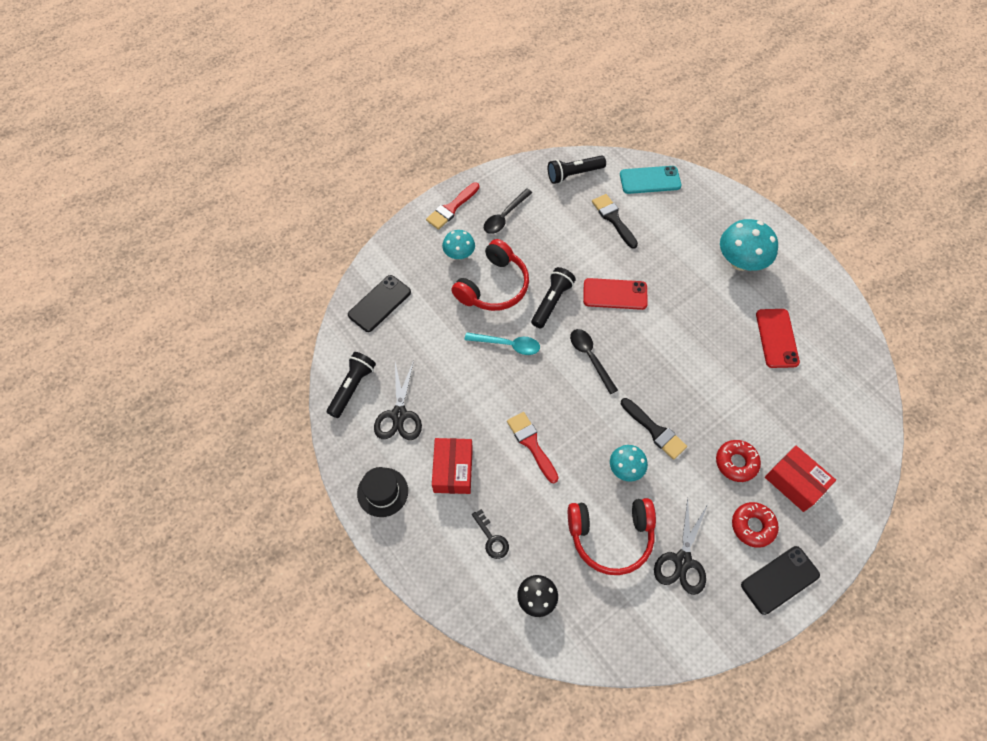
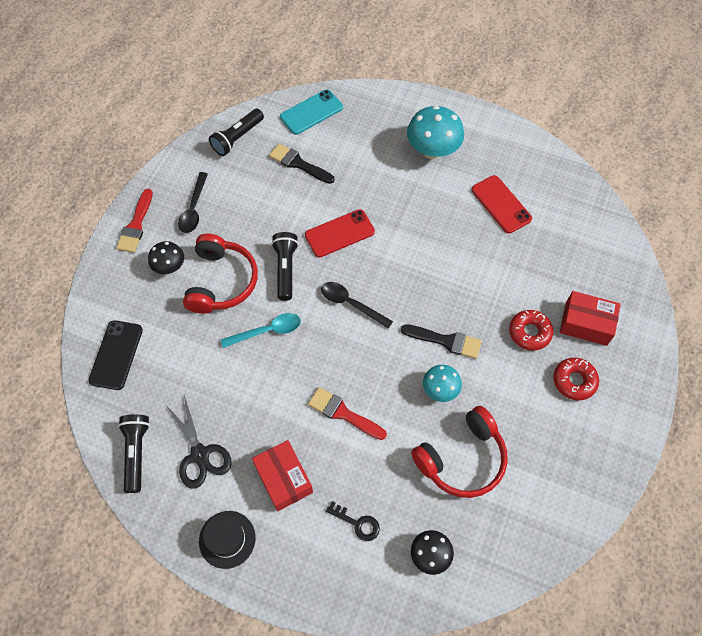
camera: 30 degrees left, 0 degrees up
(459, 254) = (169, 267): turquoise mushroom -> black mushroom
(682, 561) = (535, 445): black scissors -> none
(779, 580) = (621, 415): black phone -> none

